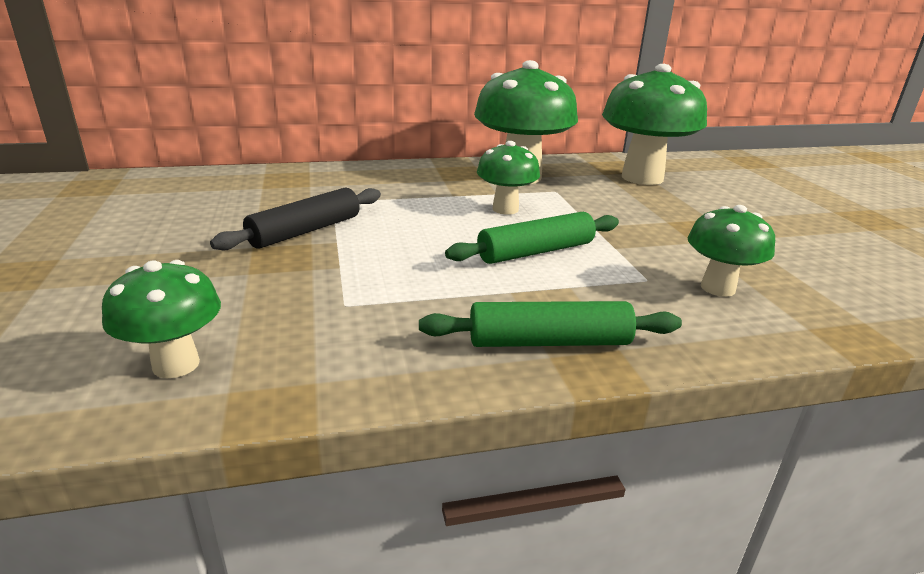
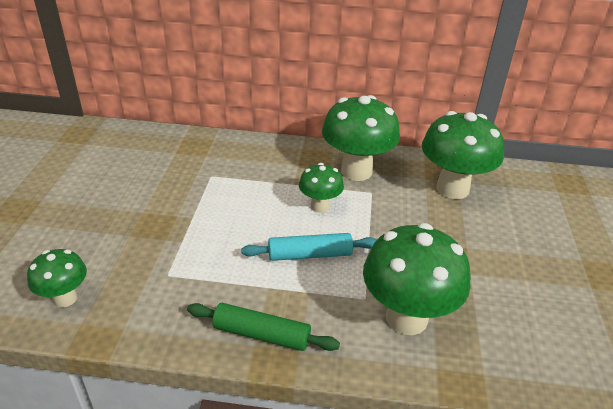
camera: 20 degrees right, 10 degrees up
(305, 231) = (179, 203): black rolling pin -> none
(536, 251) = (310, 254): green rolling pin -> turquoise rolling pin
(718, 288) = (406, 318): green mushroom -> green mushroom, size x1.83

